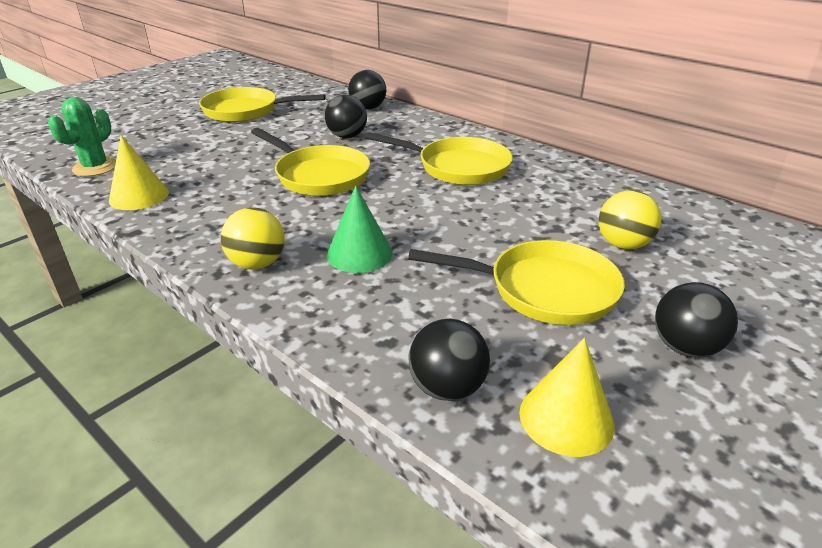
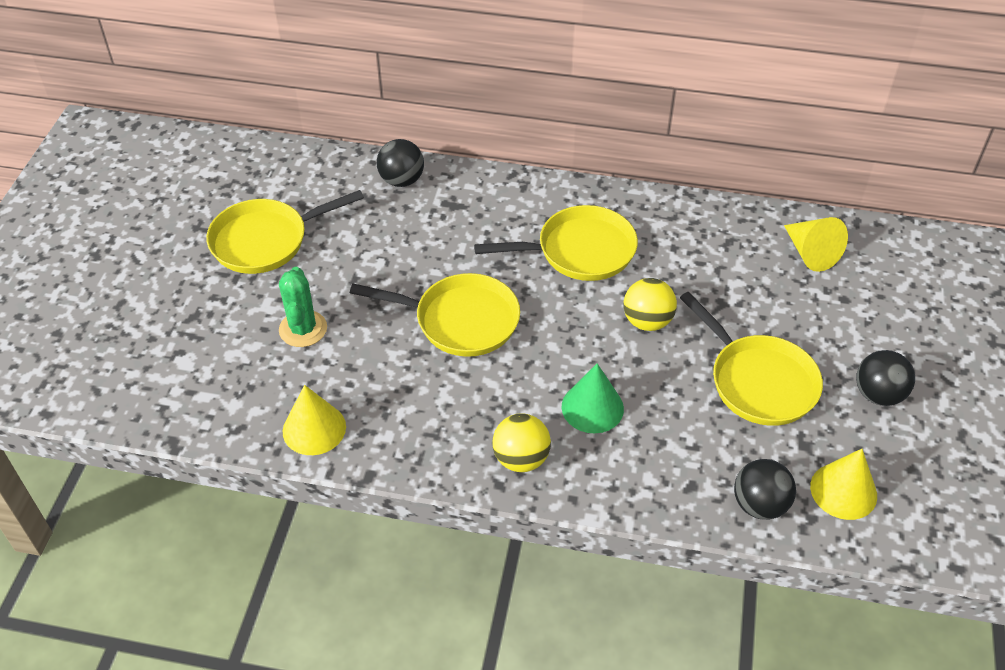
camera: 30 degrees left, 15 degrees up
(95, 167) = (210, 409): green cactus -> green cactus (303, 329)
(347, 136) = (428, 243): black ball -> none
(544, 290) = (758, 381): yellow pan -> yellow pan turned 75 degrees clockwise
(623, 244) = (782, 302): yellow ball -> yellow ball (647, 321)
(683, 223) = (810, 253): none -> yellow cone

